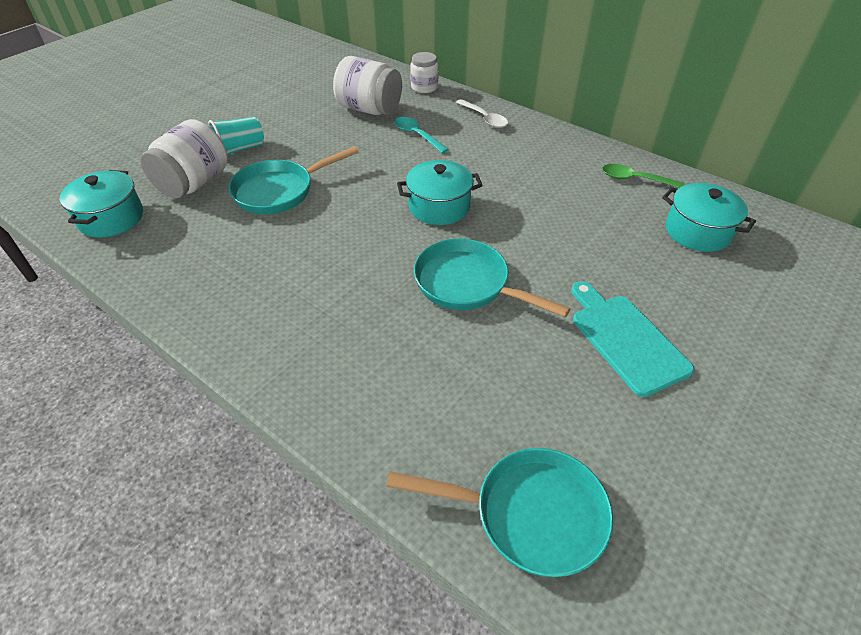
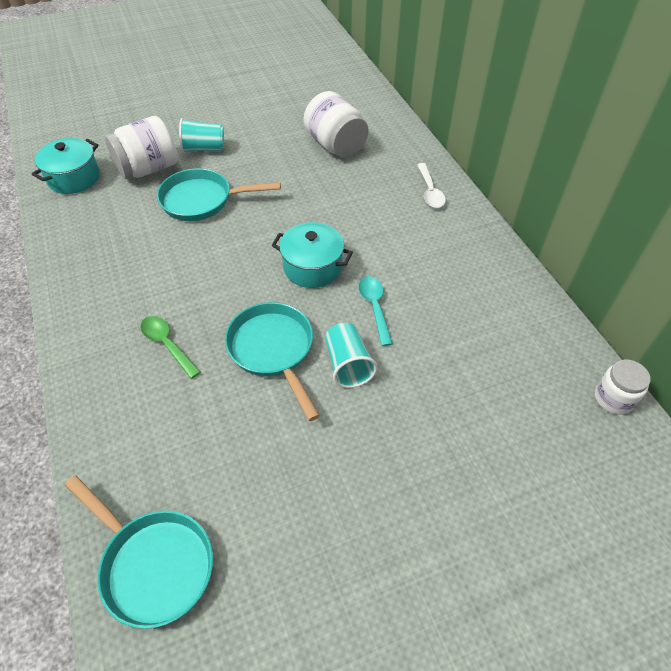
camera: 30 degrees right, 5 degrees up
(417, 135) = (354, 187): turquoise spoon -> turquoise spoon (374, 307)
(424, 87) = (403, 138): white jar -> white jar (613, 398)
(542, 267) = (348, 364): none -> turquoise cup
(626, 339) = (357, 466): turquoise cutting board -> none
(635, 179) = (517, 314): green spoon -> green spoon (167, 344)
(697, 231) = (528, 396): turquoise pot -> none

